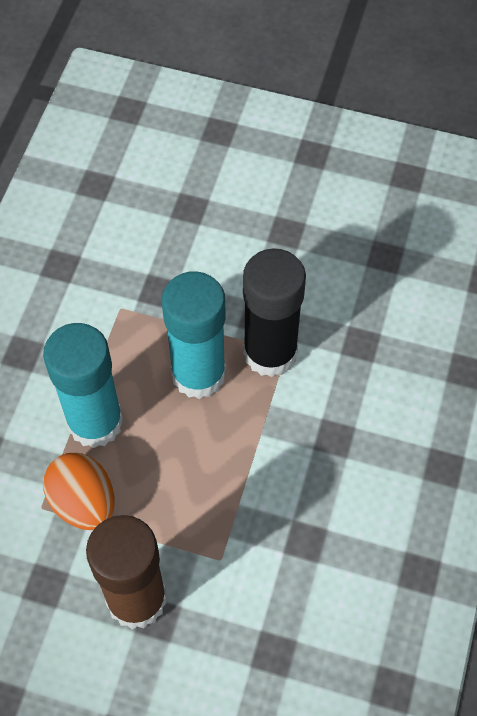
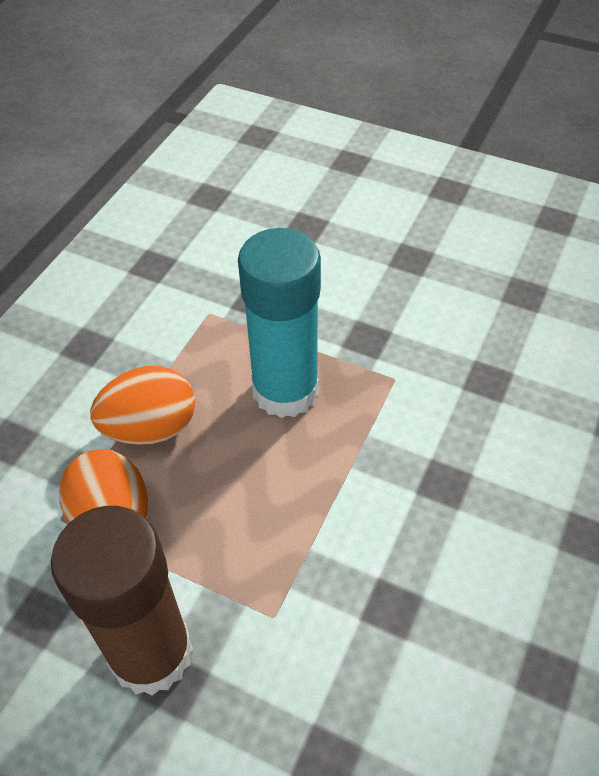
camera: 10 degrees right, 10 degrees down
(95, 422) = (151, 428): turquoise glue stick -> orange egg
(270, 352) = (375, 377): black glue stick -> none

